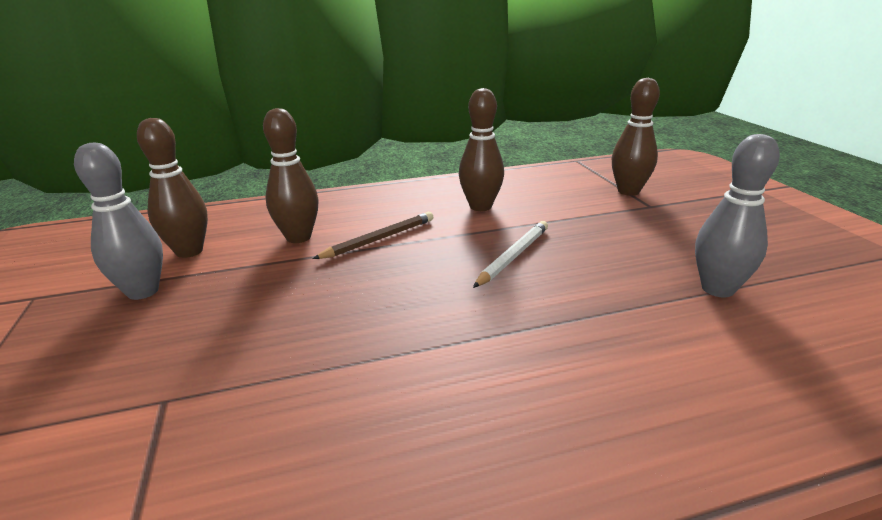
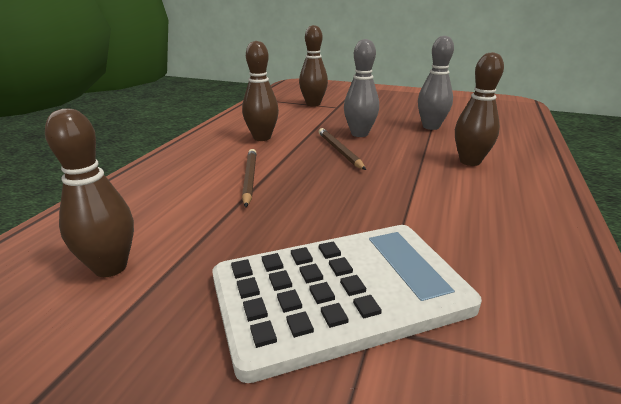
camera: 55 degrees left, 0 degrees up
(143, 291) = (155, 312): grey bowling pin -> grey bowling pin (359, 134)
(205, 364) = (340, 293): none -> white calculator
(298, 237) = (188, 206): brown bowling pin -> brown bowling pin (470, 161)
(513, 256) = (339, 151): white pencil -> brown pencil

